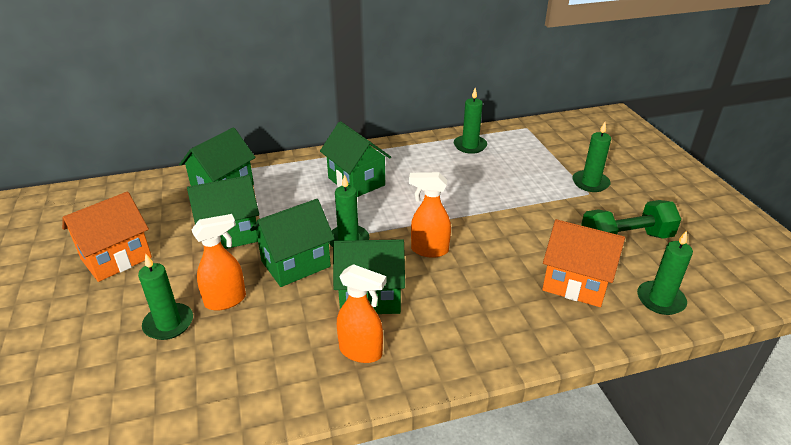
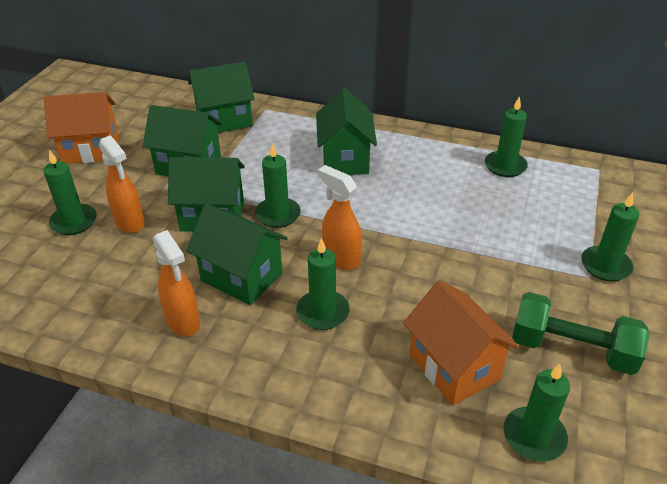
camera: 35 degrees right, 5 degrees up
(226, 300) = (130, 222): orange spray bottle -> orange spray bottle turned 45 degrees clockwise
(457, 292) = (323, 312): none -> green candle

